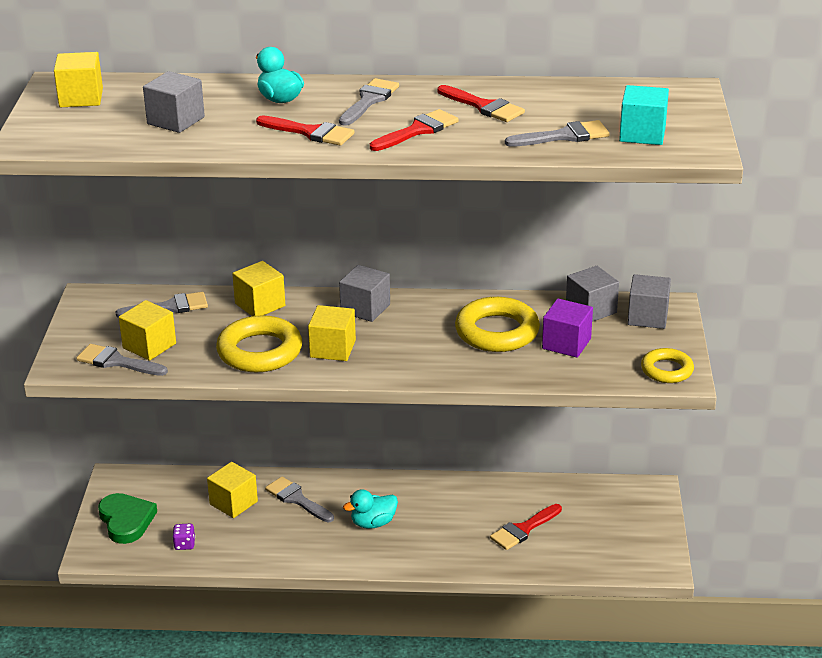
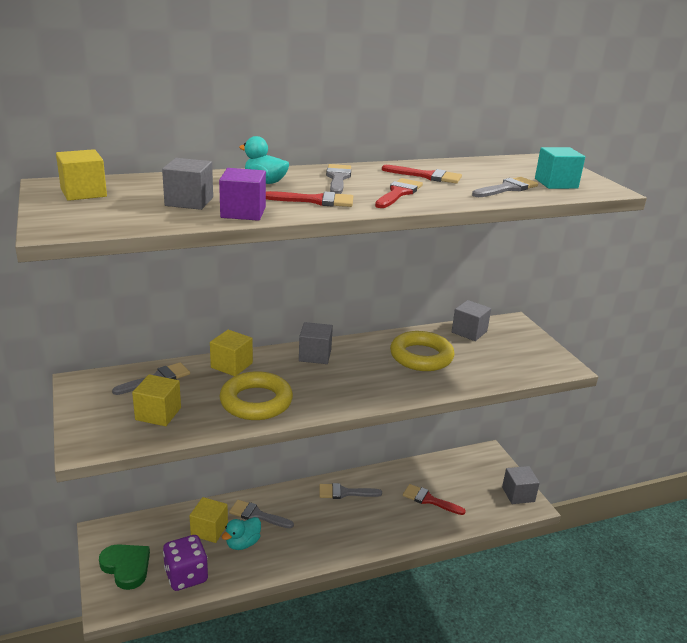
camera: 25 degrees left, 5 degrees down
(116, 362) = (136, 433): grey brush -> grey brush (345, 493)
(184, 544) = (186, 576): purple dice -> purple dice, size x2.19
(332, 349) = (313, 389): yellow cube -> none
(373, 523) = (324, 520): turquoise duck -> turquoise duck (243, 543)
(523, 529) = (429, 500): red brush -> red brush turned 90 degrees clockwise
(566, 343) = (474, 357): purple cube -> purple cube (243, 212)
(647, 317) = (508, 331): grey cube -> grey cube (518, 494)
(667, 370) = (553, 363): yellow ring -> none

